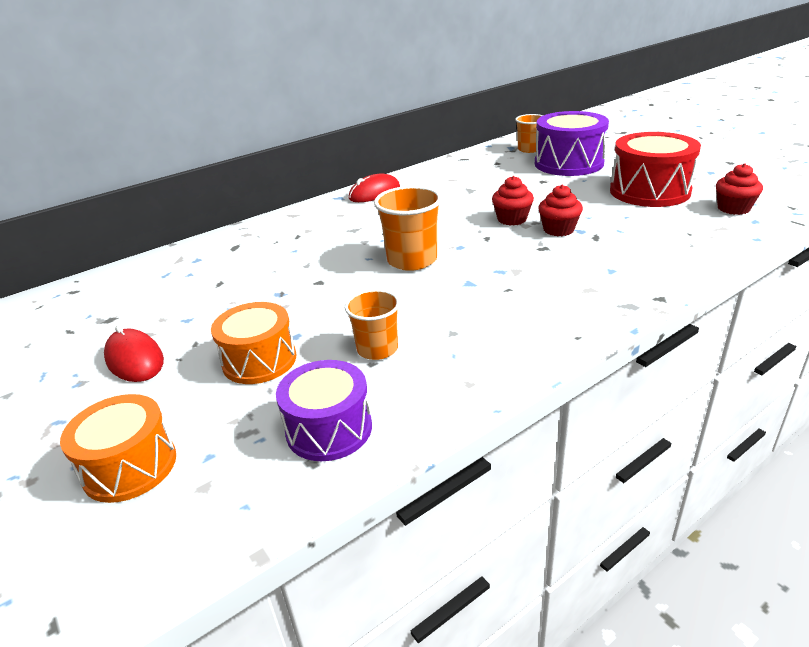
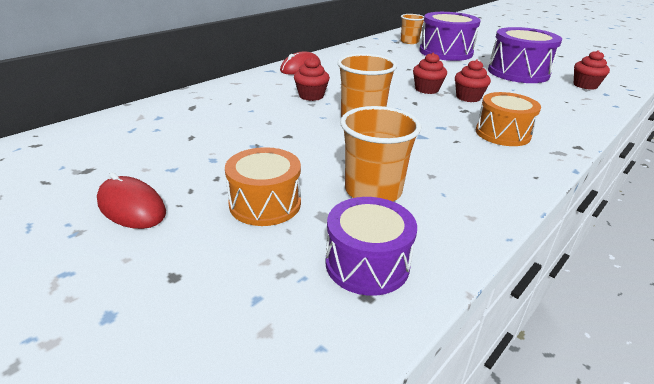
camera: 15 degrees left, 0 degrees up
(130, 466) = (171, 316): orange drum -> orange drum (502, 133)
(368, 231) = (311, 96): none -> red cupcake
(377, 349) = (373, 190): orange cup -> orange cup, size x1.51
(649, 191) = (518, 72): red drum -> purple drum

